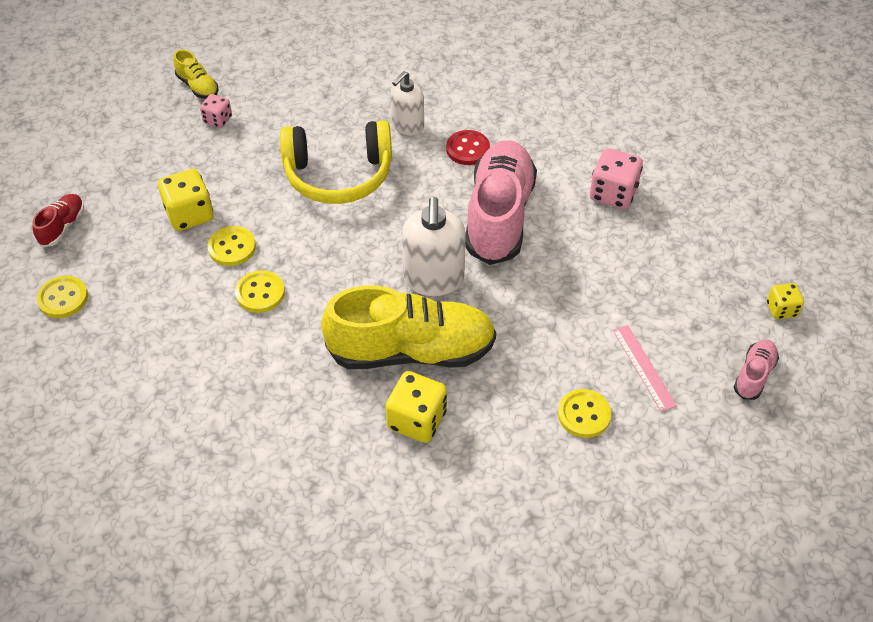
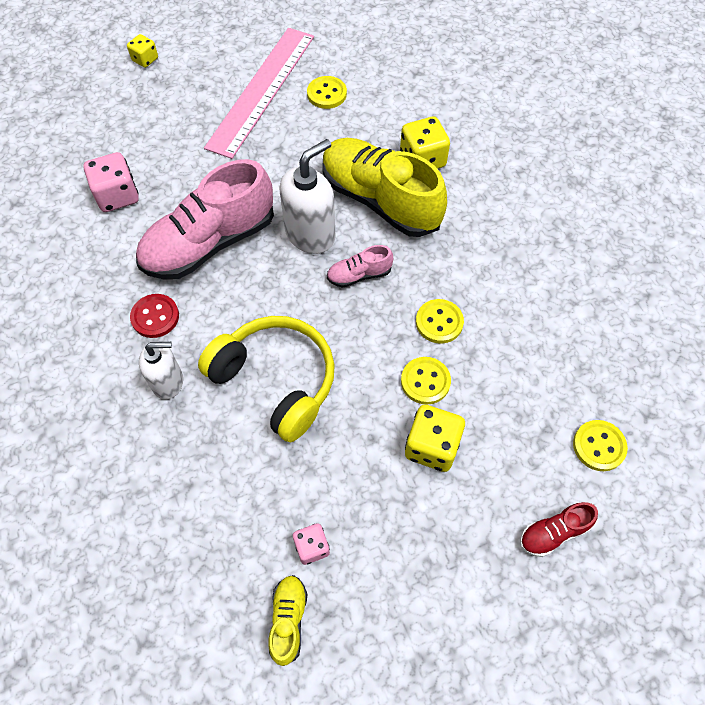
camera: 135 degrees left, 10 degrees up
(643, 367) = (261, 90): pink ruler -> pink ruler, size x2.25
(754, 375) = (213, 45): pink shoe -> pink shoe (359, 275)

